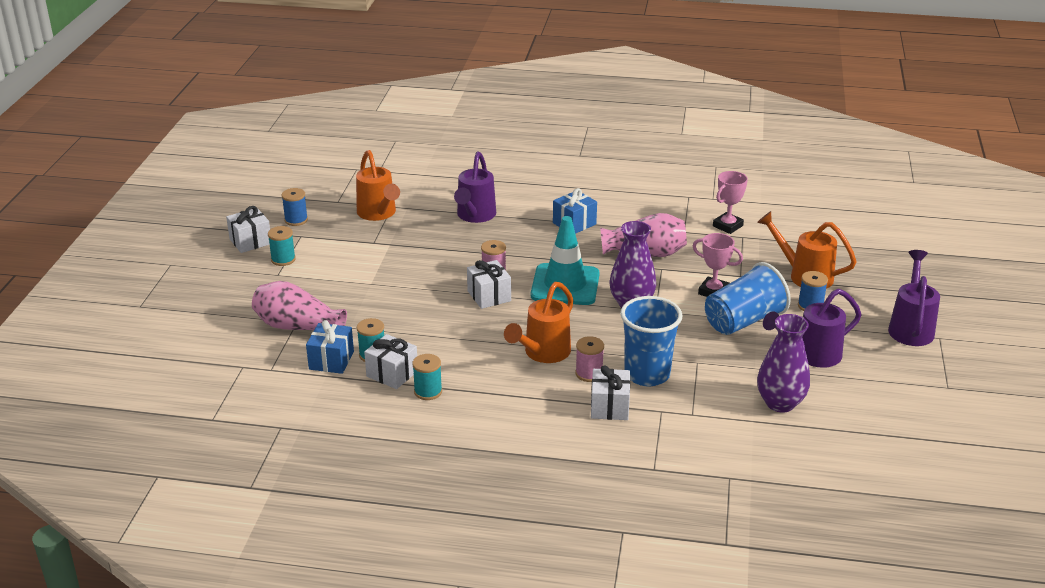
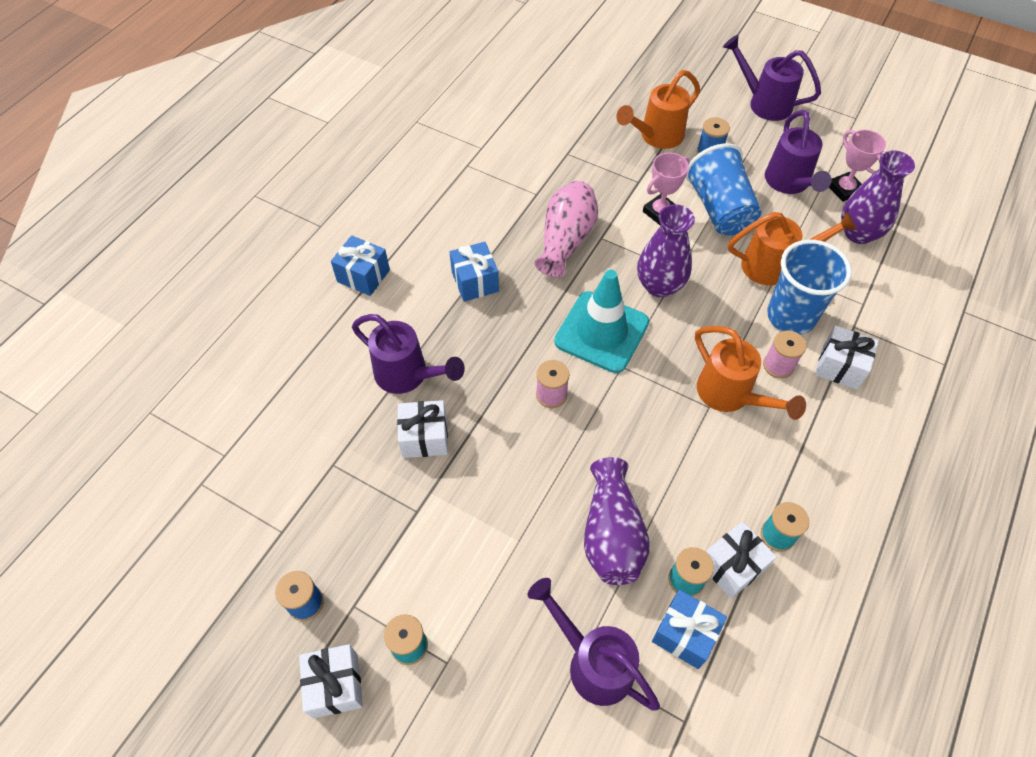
camera: 70 degrees left, 25 degrees up
(297, 327) = (593, 662): pink vase -> purple watering can
(378, 214) = (344, 486): orange watering can -> orange watering can (774, 265)
(393, 318) = (612, 534): none -> purple vase
(489, 296) = (597, 414): white gift -> white gift (424, 437)
(547, 181) = (363, 276): none -> blue gift
(727, 226) = (542, 156): pink trophy -> pink trophy (844, 189)

